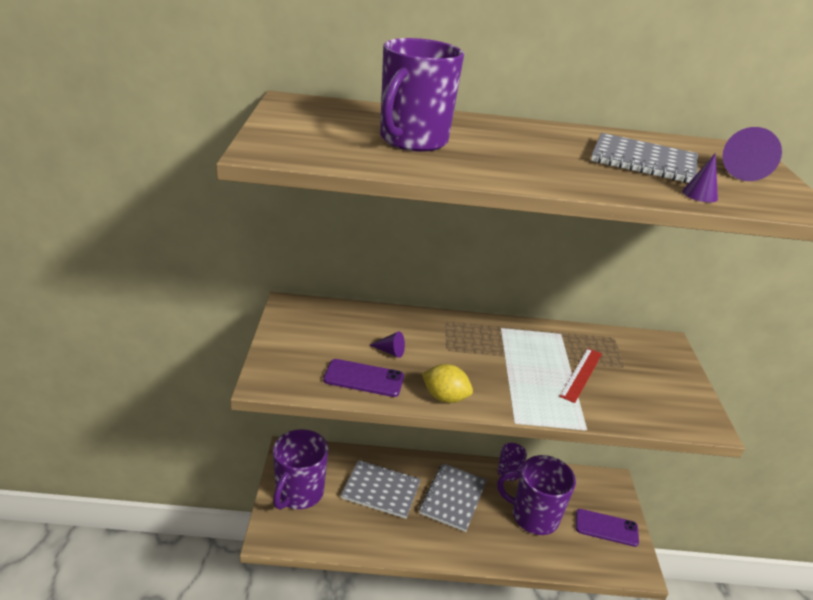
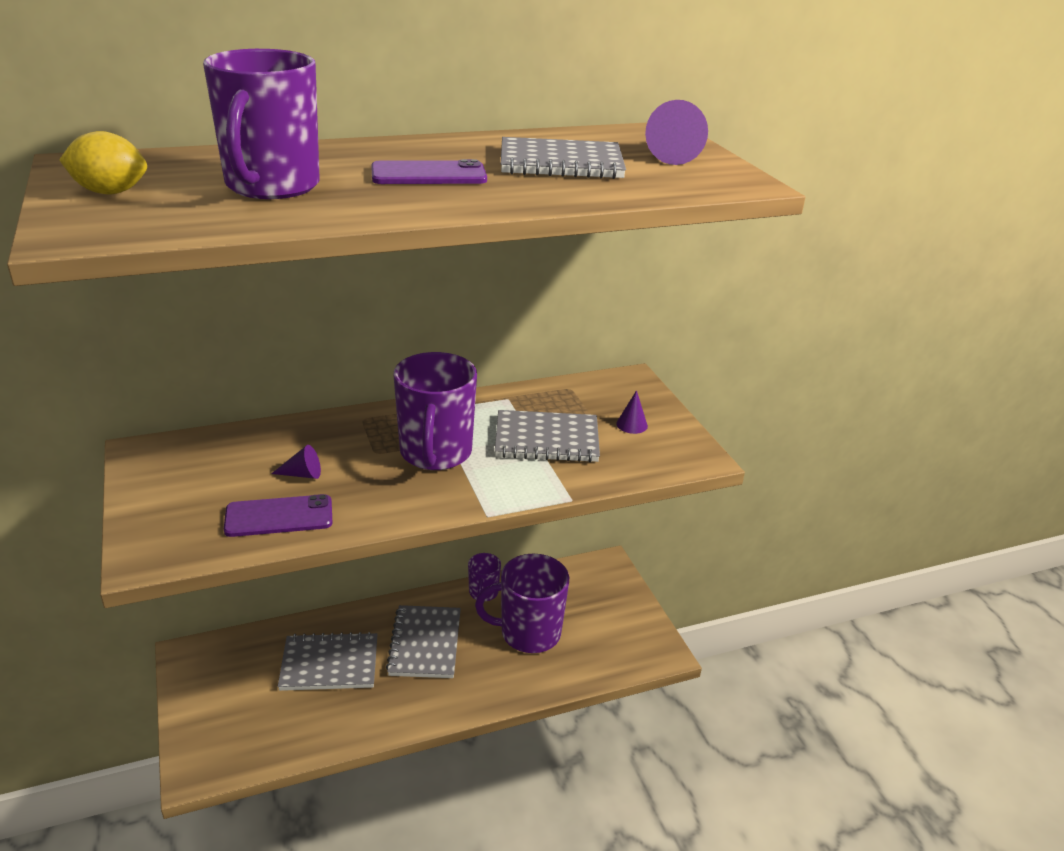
camera: 20 degrees left, 0 degrees up
(299, 493) = (218, 703): purple mug -> purple mug (435, 453)
(445, 397) = (392, 511): yellow lemon -> yellow lemon (110, 192)
(581, 374) = (546, 439): red ruler -> grey notebook
(606, 528) = (615, 619): purple phone -> purple phone (428, 174)
(699, 194) = (635, 188): purple cone -> purple cone (632, 424)

